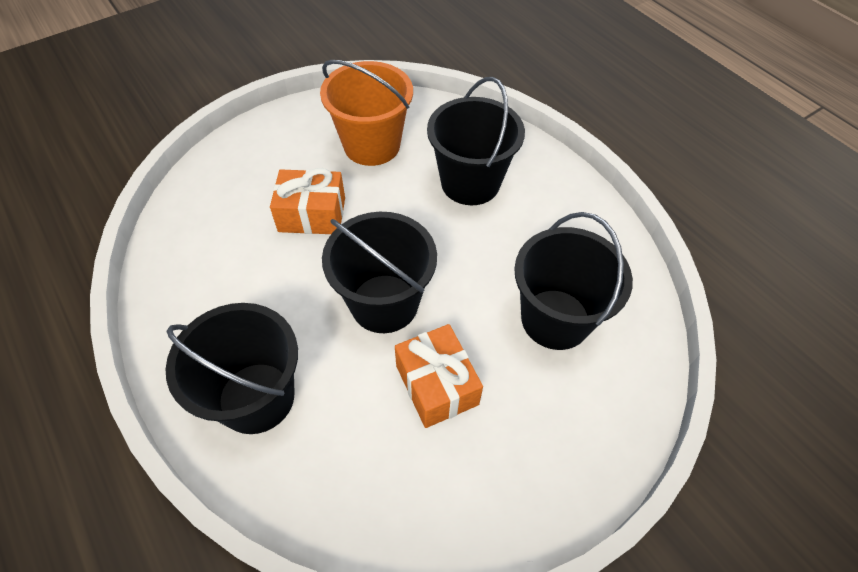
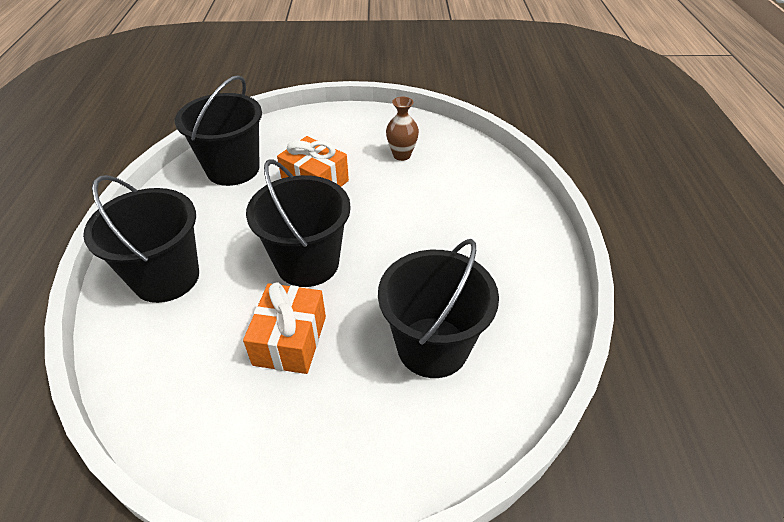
camera: 35 degrees right, 10 degrees down
(372, 145) = (401, 155): orange bucket -> brown vase
(470, 183) = (455, 212): black bucket -> black bucket (233, 169)

